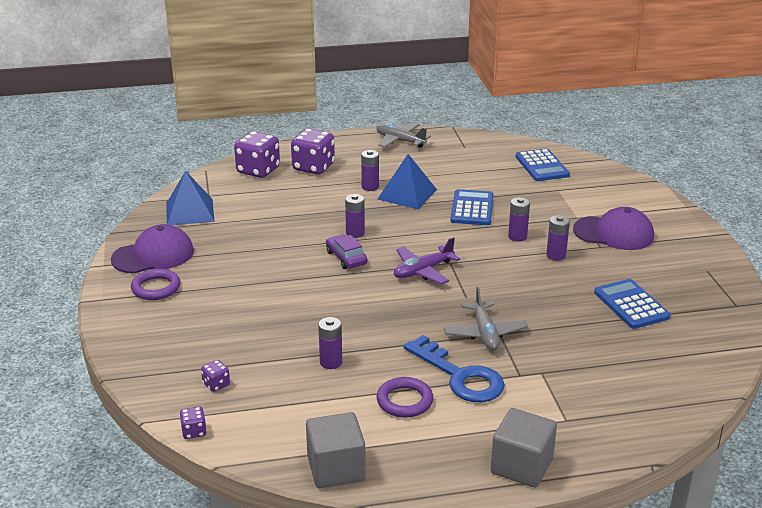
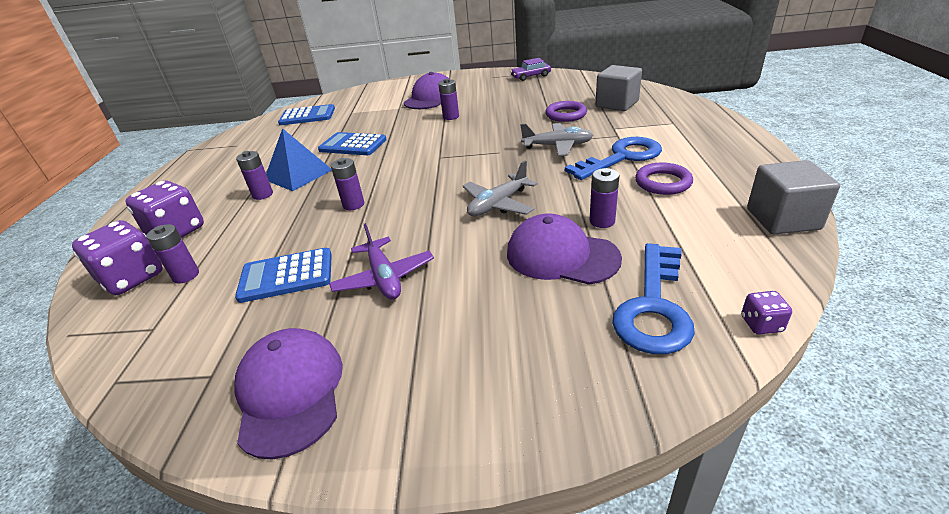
camera: 75 degrees left, 5 degrees up
(156, 288) = (395, 383): purple ring -> purple ring (566, 115)
(190, 212) = (185, 349): blue pyramid -> none
(216, 384) = (653, 306): purple dice -> blue key
(279, 342) = (561, 256): none -> purple cap
(346, 258) = (401, 210): purple car -> purple car (530, 76)
(400, 141) = (183, 176): grey plane -> grey plane (498, 204)
(423, 271) = (448, 170): purple plane -> purple plane (384, 278)
(517, 237) = (413, 129): purple battery -> purple battery (186, 275)
(521, 466) = (737, 139): grey cube -> grey cube (617, 104)
(631, 305) = (528, 97): blue calculator -> blue calculator (286, 276)

